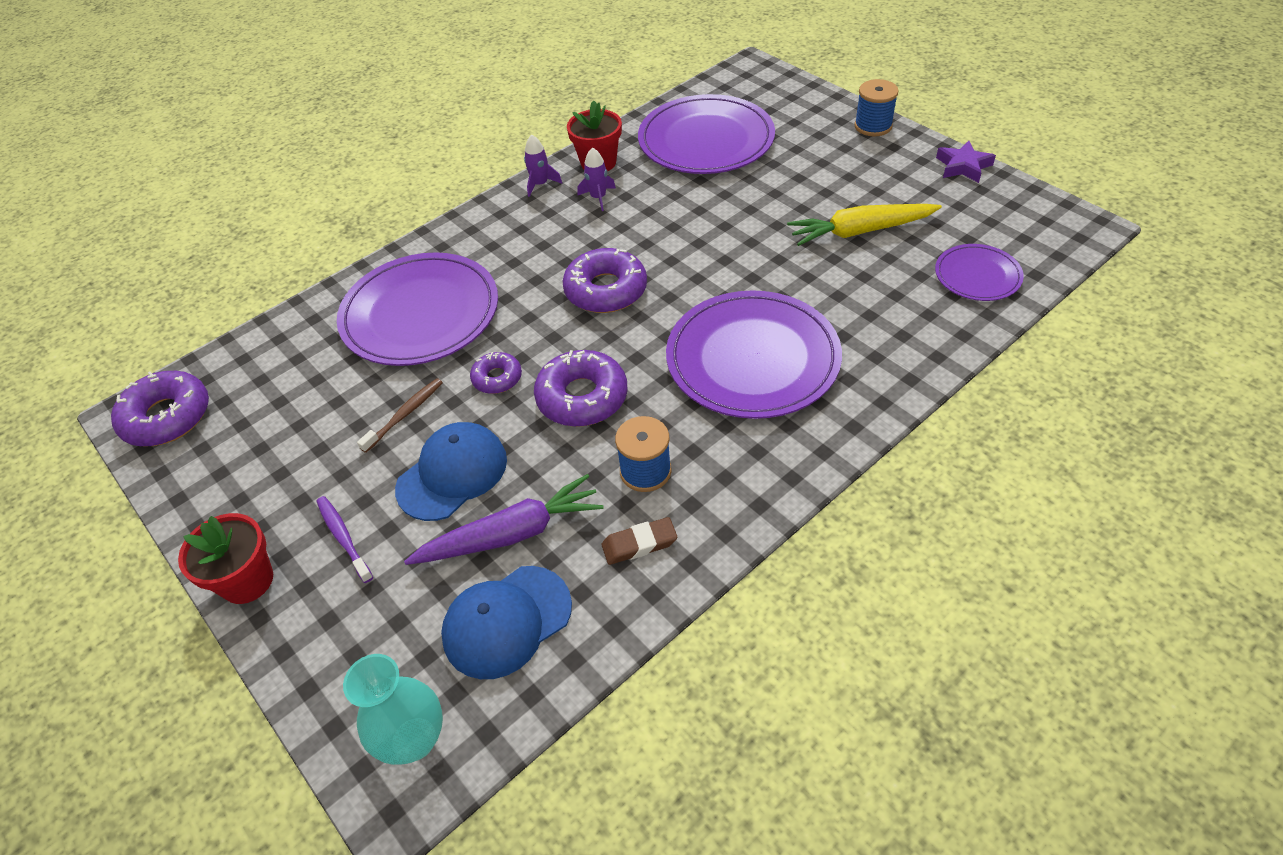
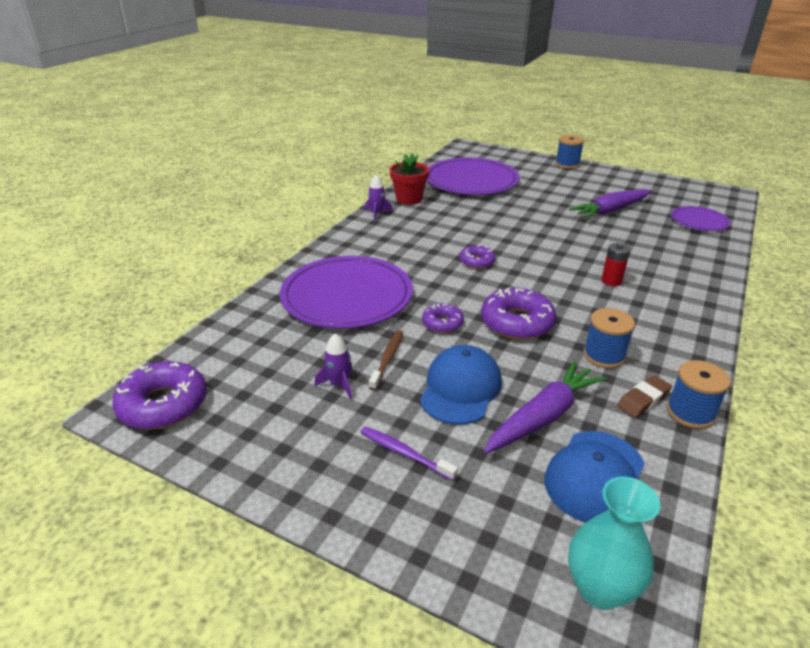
camera: 25 degrees left, 15 degrees down
(247, 581) = (339, 509): red flower pot -> none
(598, 197) = (425, 216): purple rocket -> purple rocket (339, 384)
(606, 290) = (477, 262): purple donut -> purple donut, size x0.57
(678, 576) = (690, 413): none -> blue spool
(752, 359) = (611, 281): purple plate -> red battery
(860, 231) = (611, 210): yellow carrot -> purple carrot
(963, 166) = (637, 176): purple star -> none

